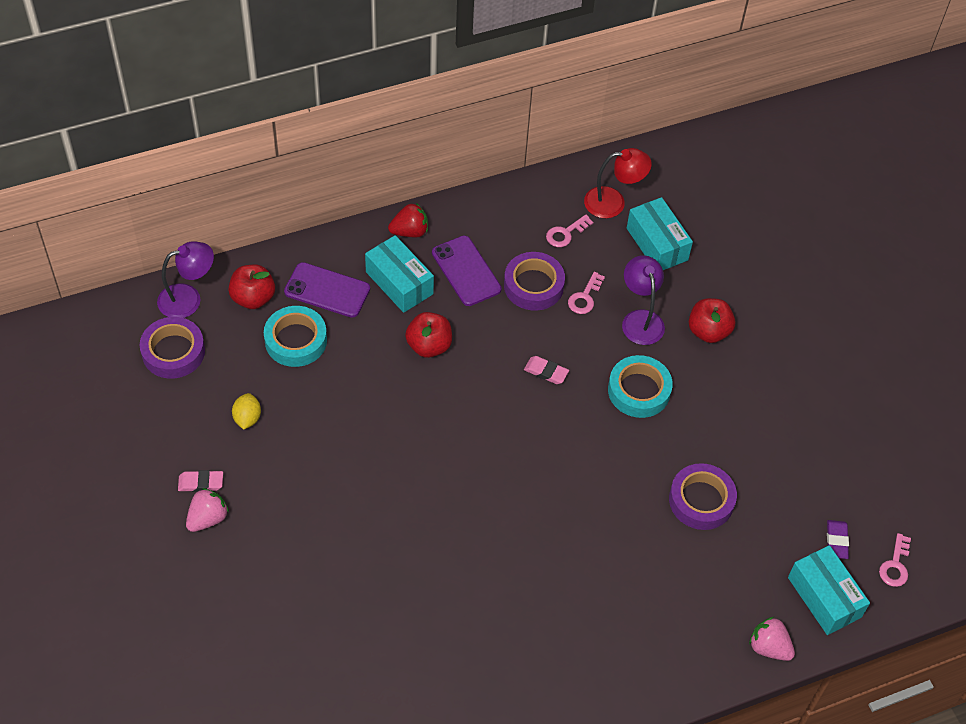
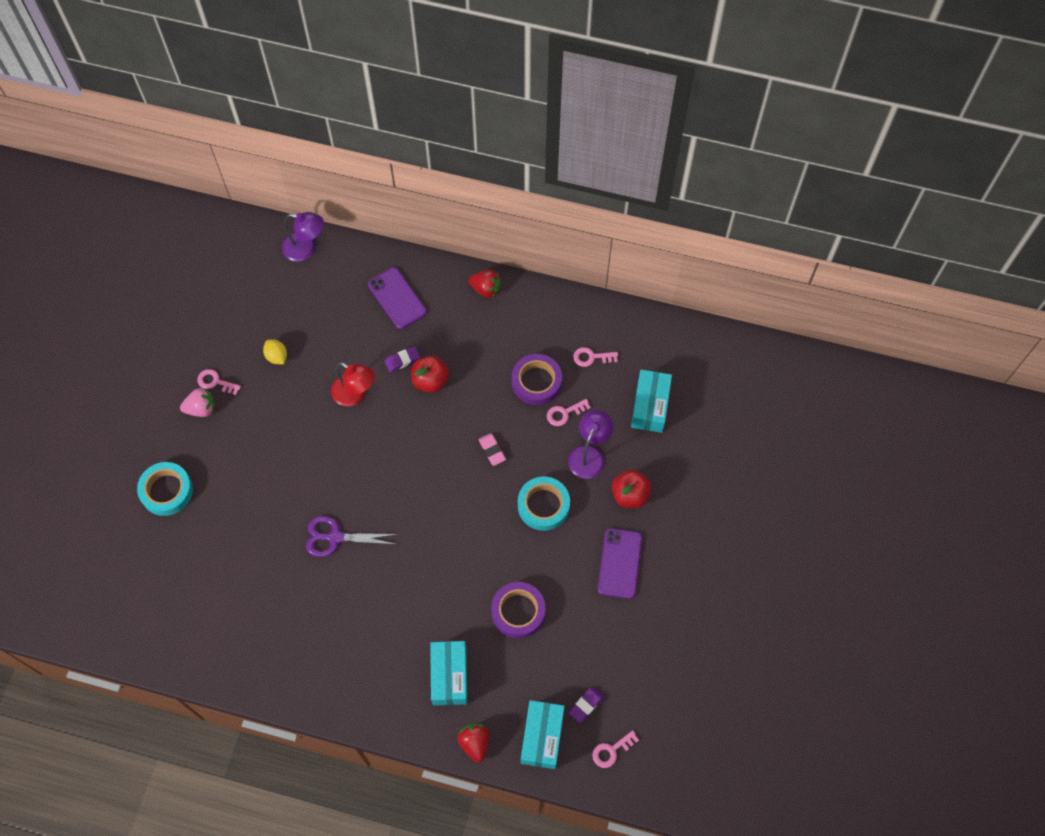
camera: 40 degrees right, 10 degrees up
(173, 352) = (268, 281): purple tape -> none
(201, 483) = (215, 382): pink eraser -> pink key
(247, 418) = (277, 356): yellow lemon -> yellow lemon turned 75 degrees counterclockwise
(253, 298) = (346, 274): red apple -> none
(296, 340) = (349, 321): turquoise tape -> turquoise tape (166, 491)
(384, 344) = (402, 360): none -> purple eraser
(399, 283) = (448, 323): turquoise box -> turquoise box (449, 676)
(462, 550) = (335, 537): none -> purple scissors
(466, 271) = (499, 342): purple phone -> purple phone (620, 563)
(613, 202) = (646, 355): red lamp -> red lamp (355, 394)
(769, 647) = (475, 743): pink strawberry -> red strawberry

